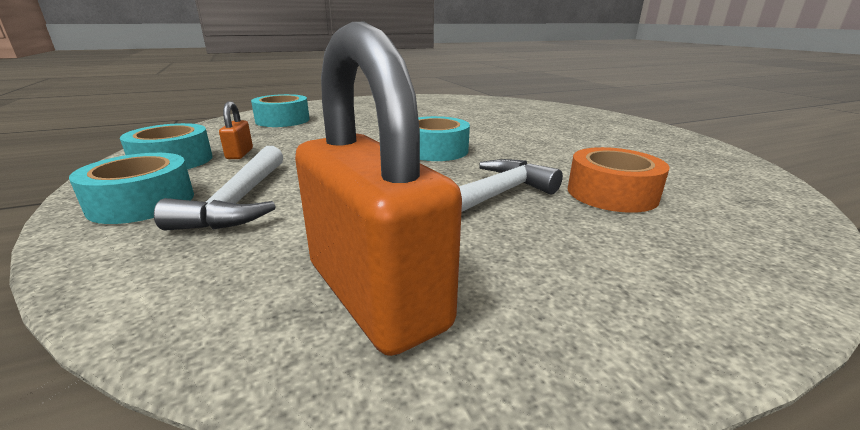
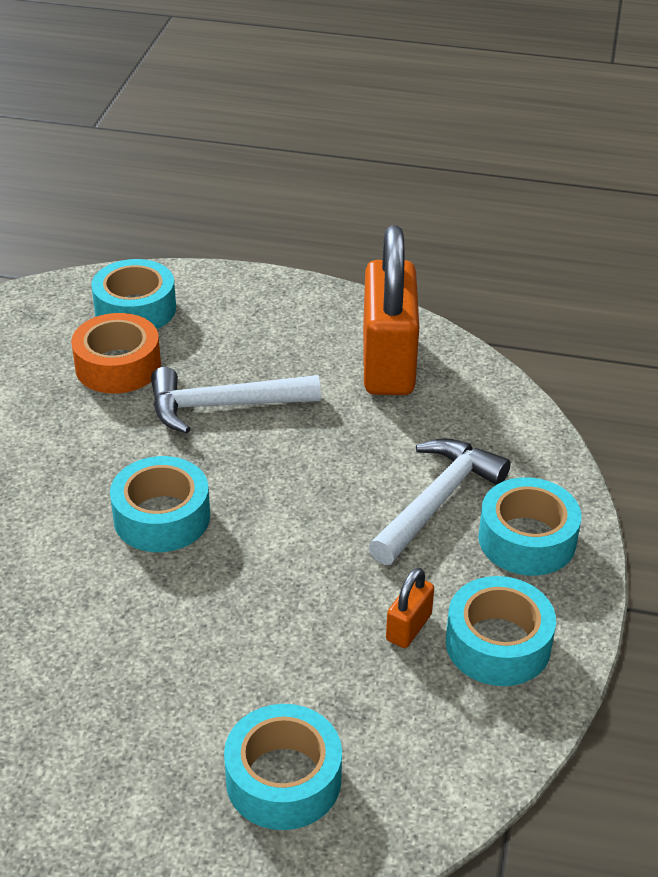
camera: 145 degrees left, 15 degrees up
(713, 234) = (135, 309): none -> turquoise tape

